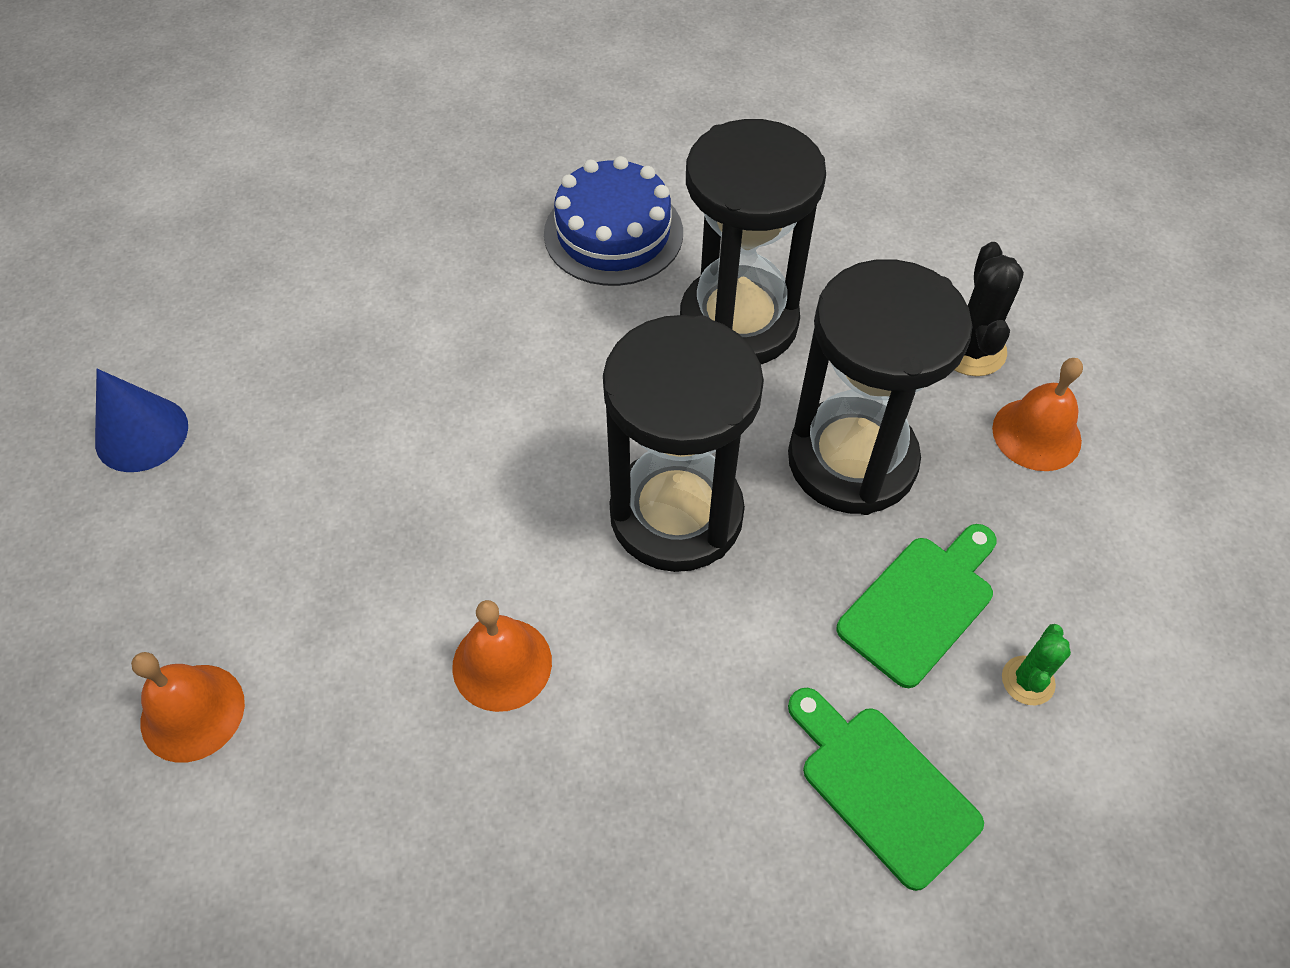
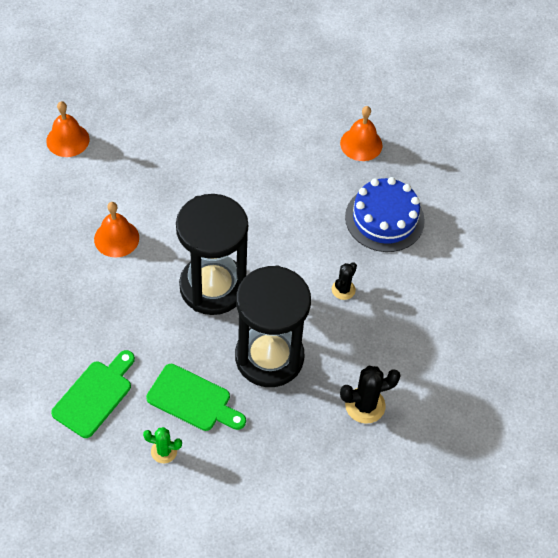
camera: 70 degrees right, 0 degrees up
(141, 434) = (191, 72): blue cone -> none
(738, 322) = (343, 289): black hourglass -> black cactus
(1036, 434) = (316, 444): orange bell -> orange bell (361, 144)

